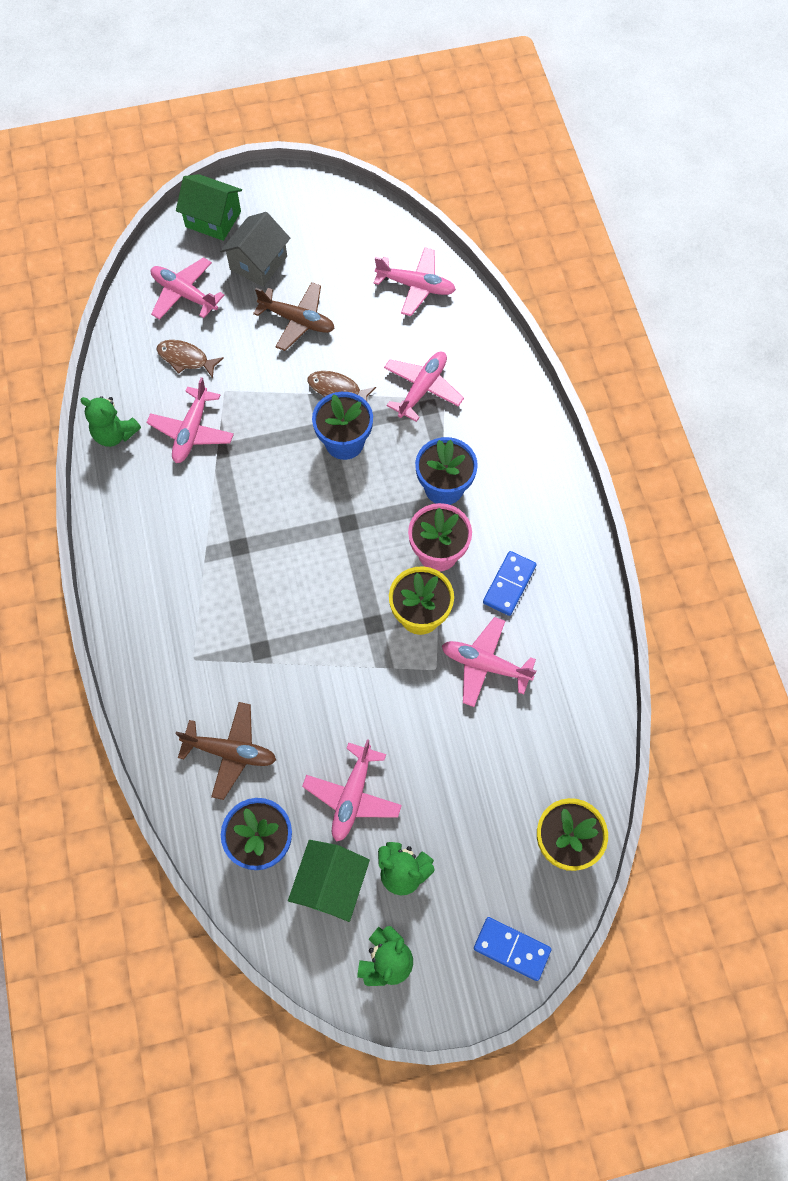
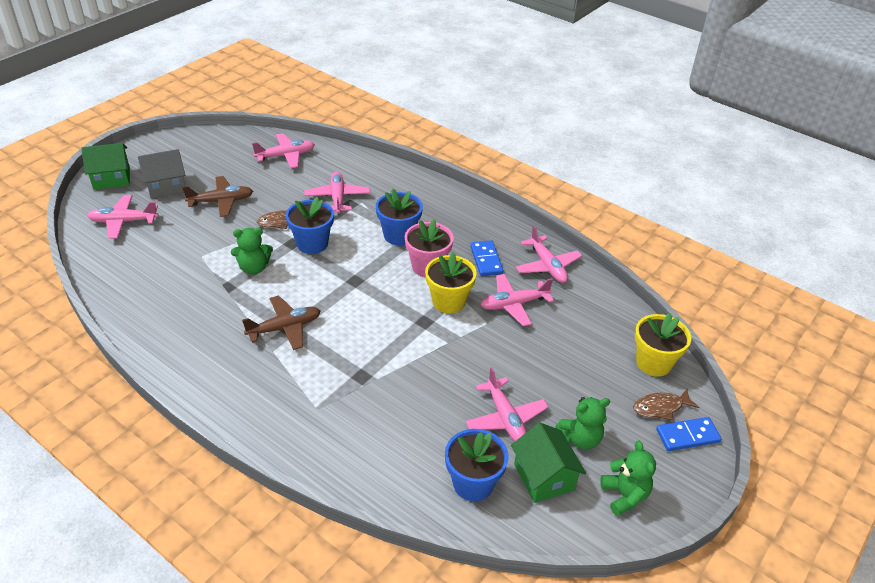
camera: 40 degrees left, 25 degrees down
(115, 434) = (134, 315): green teddy bear -> green teddy bear (254, 268)
(186, 359) = (155, 252): brown fish -> brown fish (660, 407)
(192, 431) = (196, 287): pink plane -> pink plane (547, 266)
(230, 752) = (397, 445): brown plane -> brown plane (285, 328)
(258, 263) = (166, 186): grey house -> grey house turned 75 degrees clockwise

